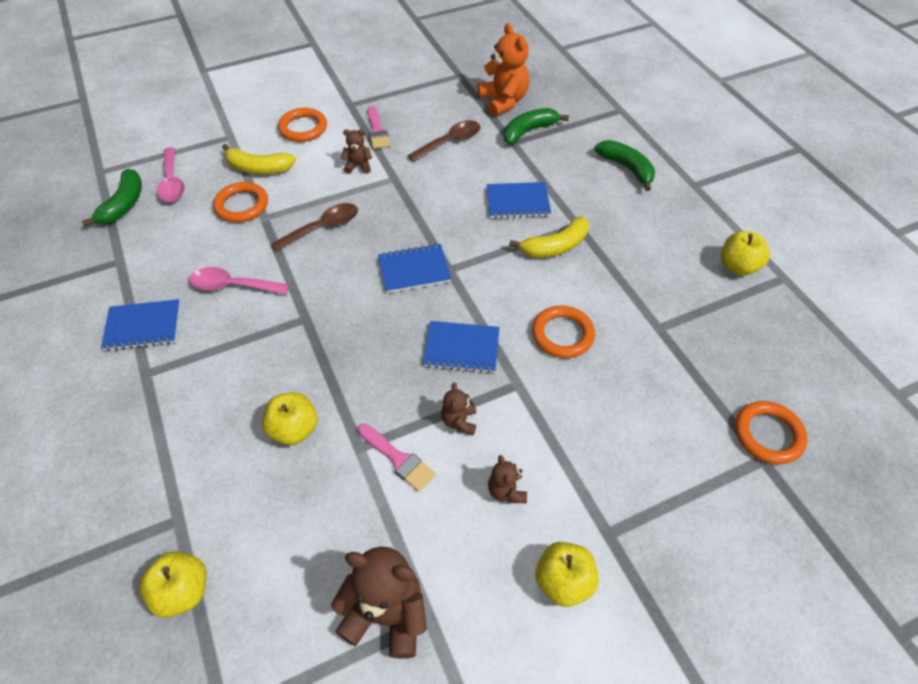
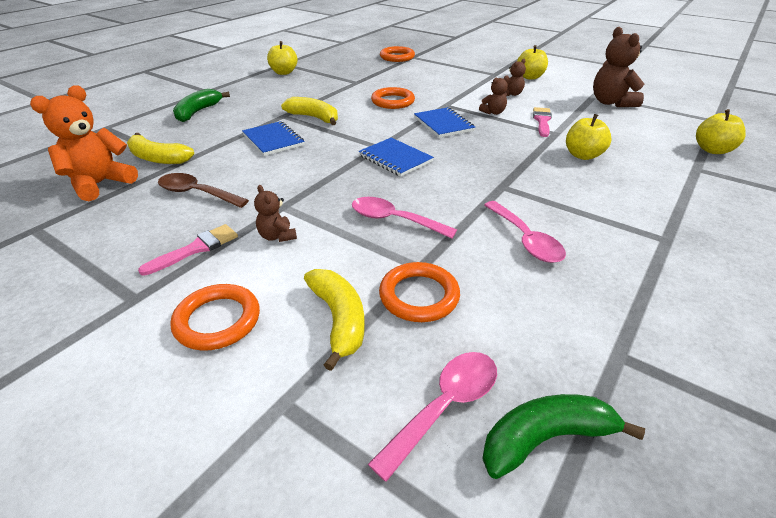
camera: 120 degrees left, 15 degrees down
(143, 327) = (641, 270): blue notebook -> none
(323, 227) = (394, 220): brown spoon -> pink spoon
(529, 131) = (158, 158): green banana -> yellow banana

